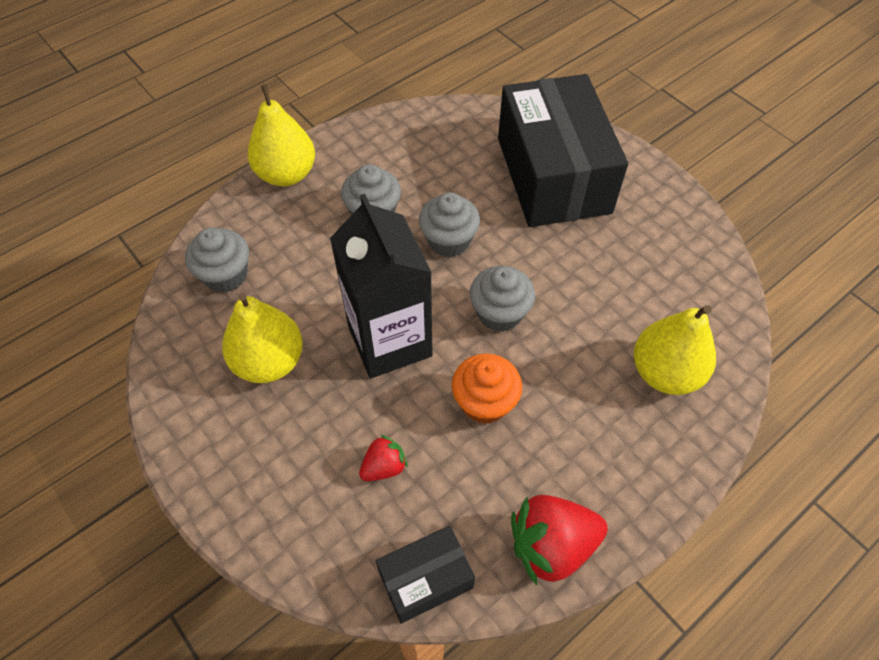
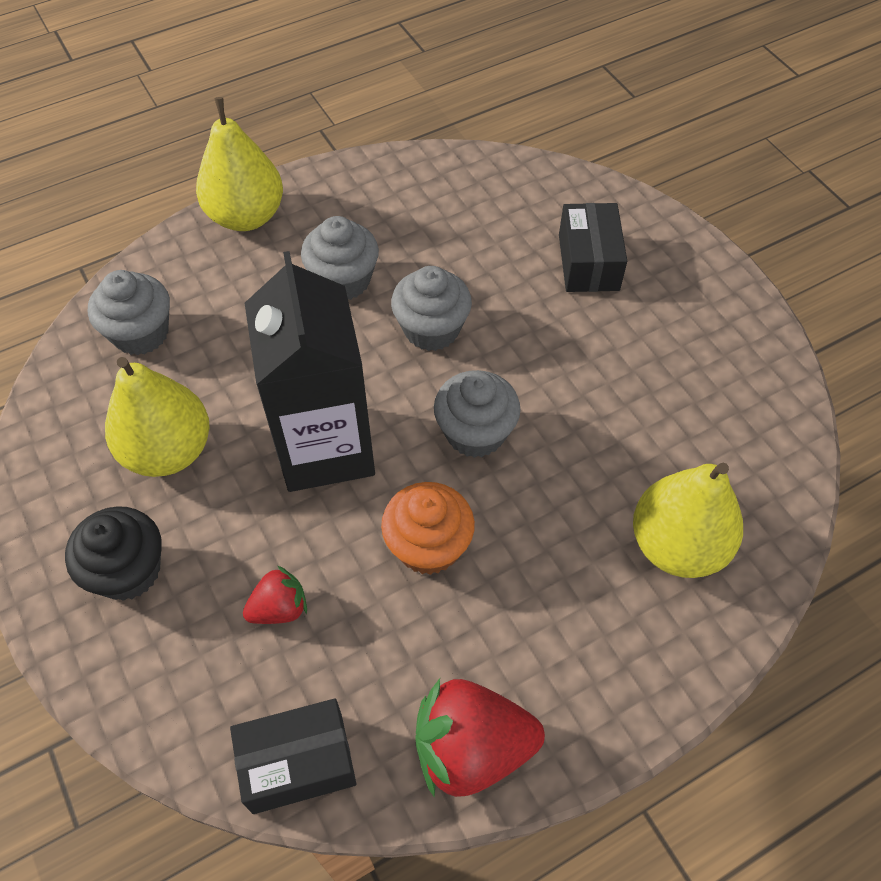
camera: 10 degrees right, 0 degrees up
(260, 458) = (128, 571): none -> black cupcake
(553, 175) = (588, 262): black box -> black box, size x0.47

